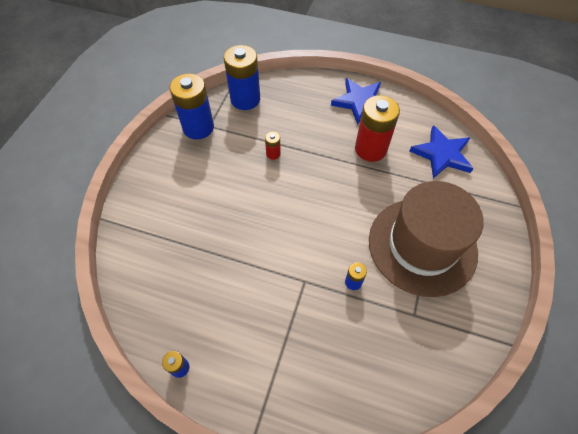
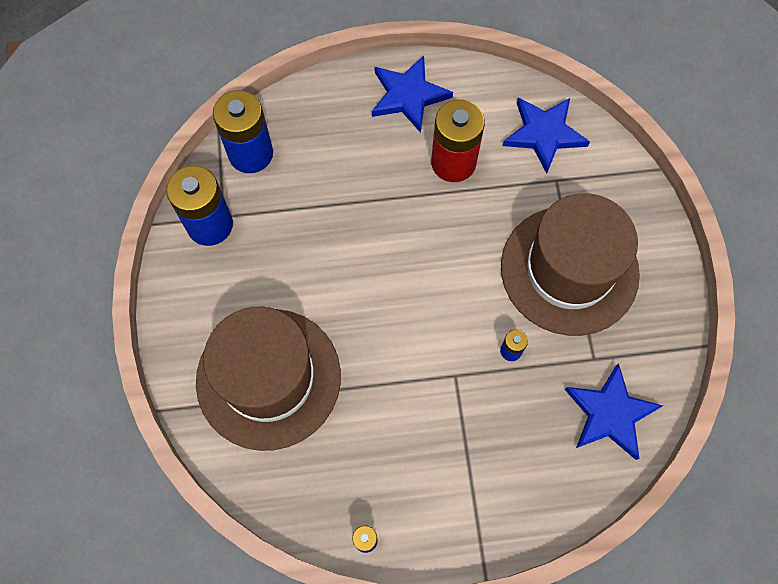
camera: 25 degrees left, 10 degrees up
(179, 229) = (268, 378): none -> brown hat
(273, 154) = (332, 222): red battery -> none
(409, 361) = (610, 413): none -> blue star

